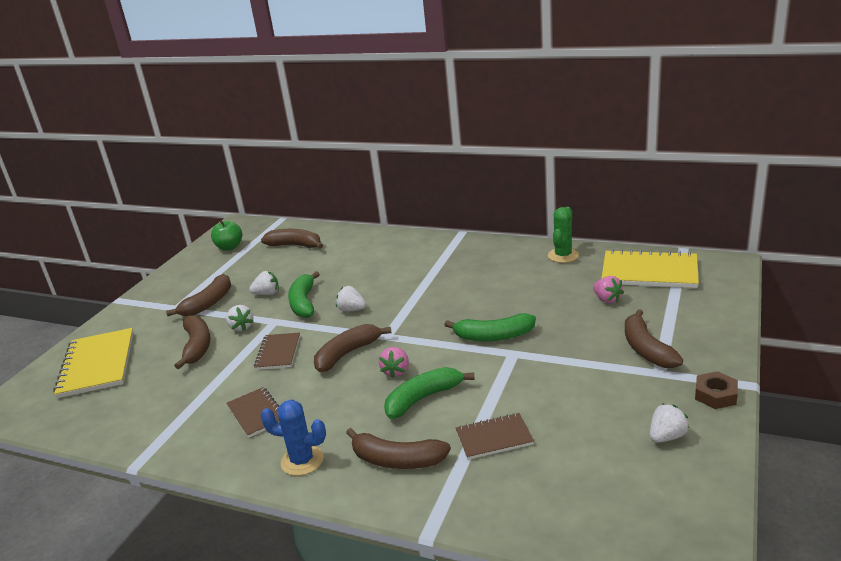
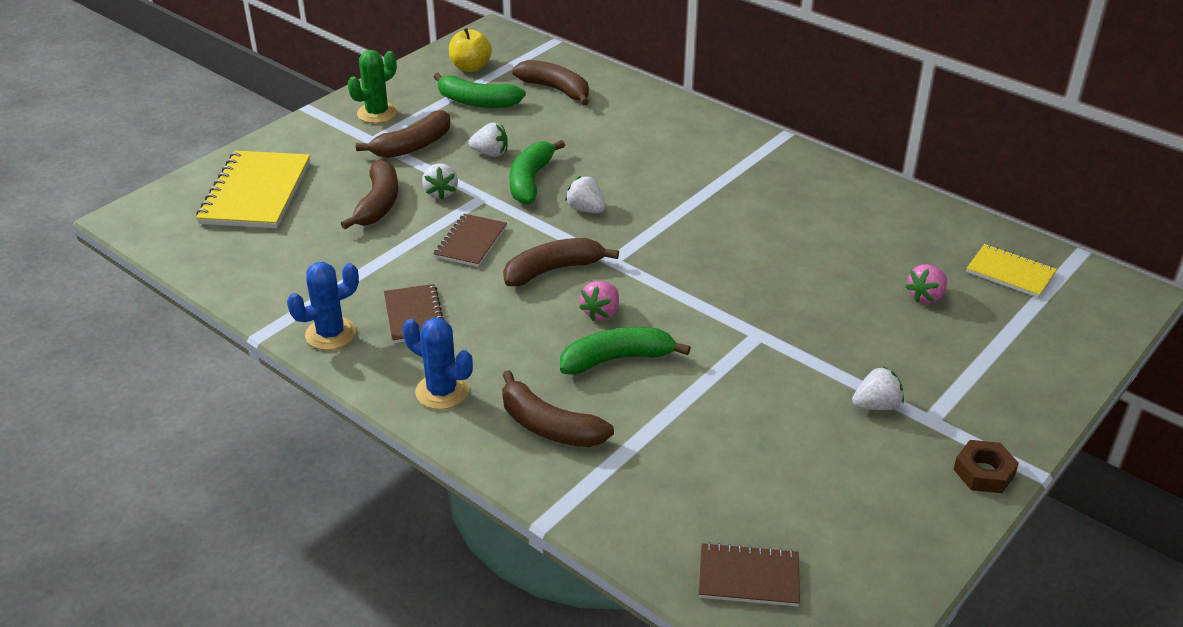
camera: 15 degrees right, 10 degrees up
(195, 446) = (330, 334): none -> blue cactus
(229, 247) = (470, 67): green apple -> yellow apple
(493, 336) = (746, 303): green banana -> green banana (477, 102)
(494, 438) = (675, 437): brown notebook -> brown notebook (748, 577)
(563, 255) = (905, 212): green cactus -> green cactus (377, 113)
(607, 299) = (926, 296): pink strawberry -> pink strawberry turned 60 degrees clockwise
(646, 349) = (934, 383): brown banana -> none
(649, 272) = (1010, 273): yellow notebook -> yellow notebook, size x0.57
(666, 436) = (886, 504): white strawberry -> white strawberry (876, 405)

